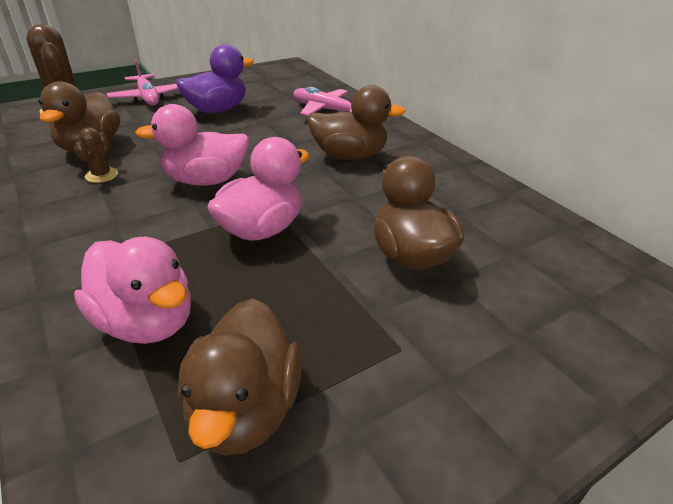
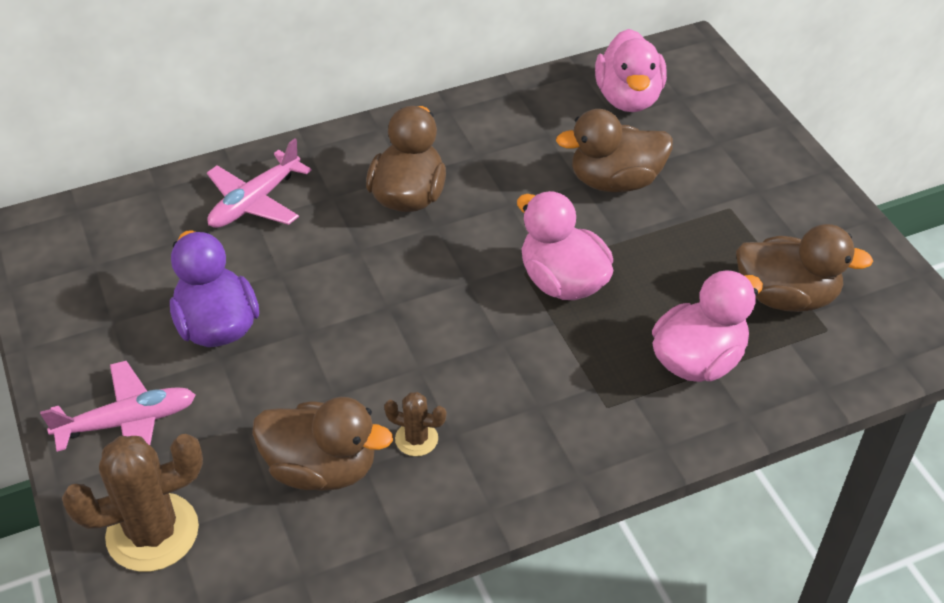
camera: 80 degrees left, 10 degrees up
(205, 180) = (449, 331): pink duck -> pink duck (628, 98)

